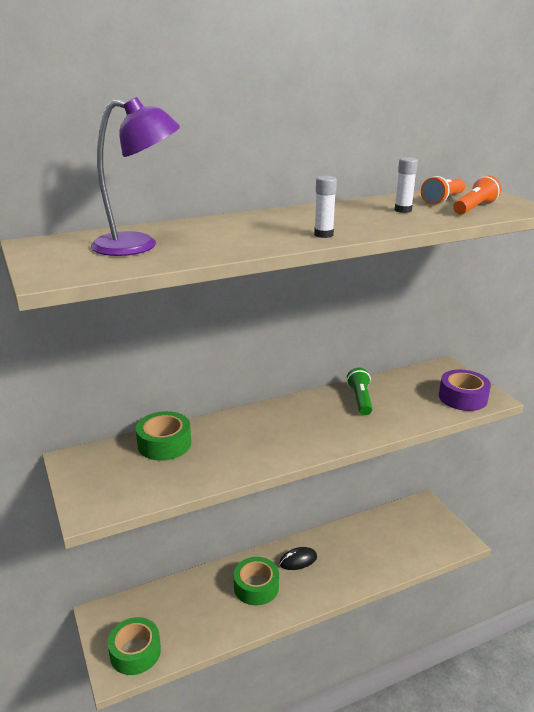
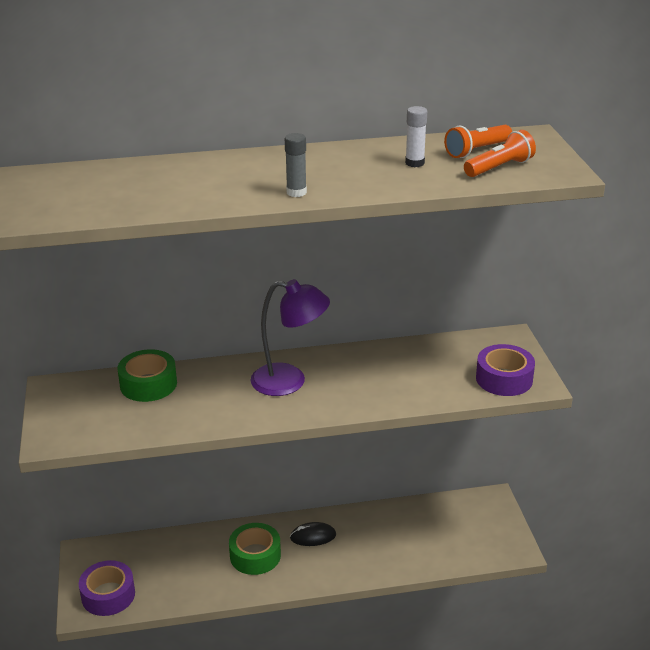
camera: 15 degrees right, 5 degrees up
(135, 652) = (108, 595): green tape -> purple tape
(138, 245) = (106, 189): purple lamp -> purple lamp (290, 381)
(323, 235) = (296, 192): white glue stick -> grey glue stick
(360, 399) = (382, 364): green flashlight -> none

